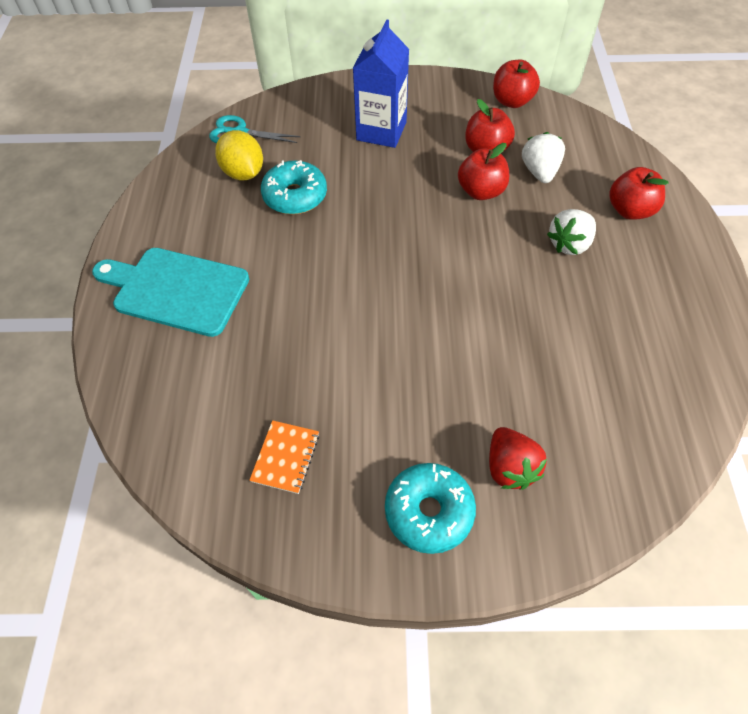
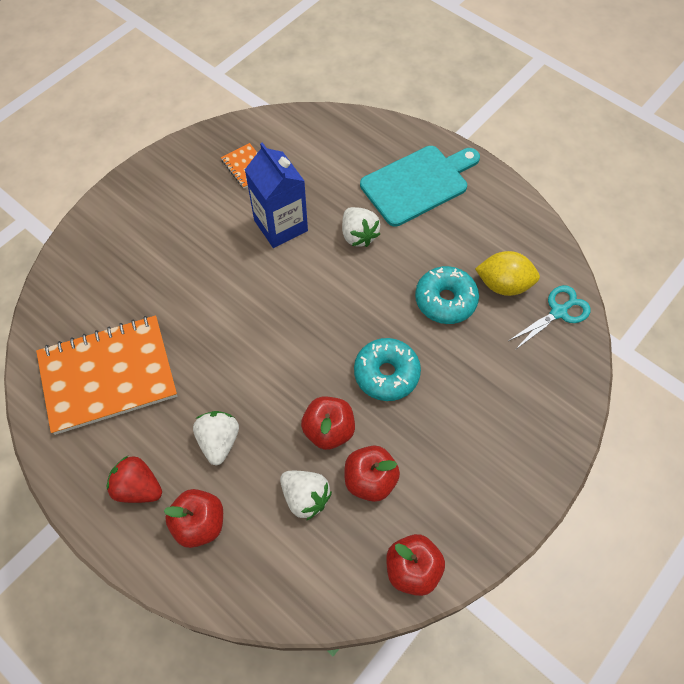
camera: 130 degrees right, 5 degrees up
(284, 293) = (358, 235): none -> white strawberry
(381, 131) = (469, 417): blue carton -> blue carton (281, 225)
(429, 511) = (151, 204): turquoise donut -> turquoise donut (386, 374)
(510, 467) = (128, 256): red strawberry -> red strawberry (138, 487)
(625, 363) = (108, 375): none -> orange notebook

